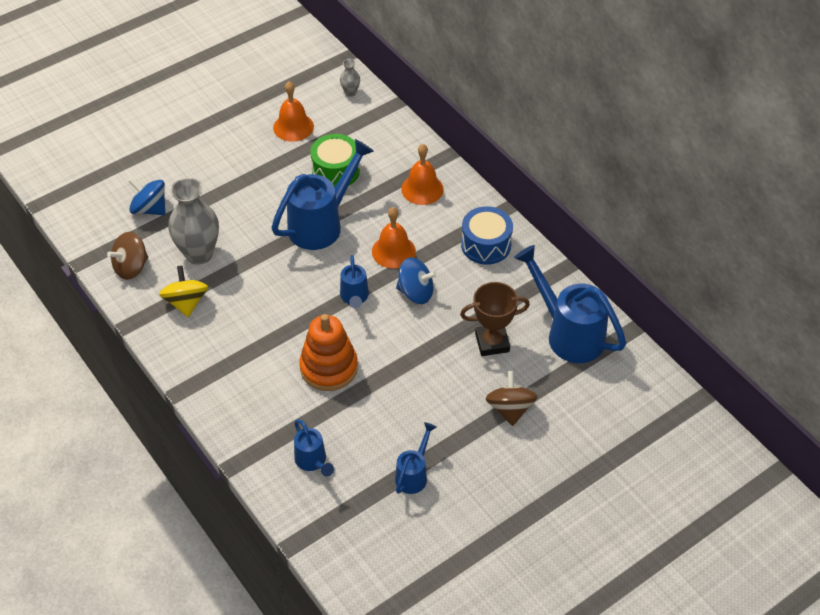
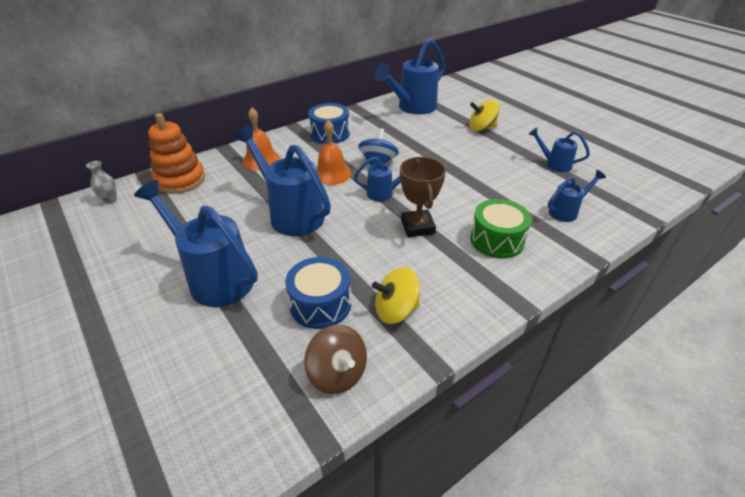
camera: 90 degrees left, 10 degrees down
(150, 209) = (231, 363): blue spinning top -> none
(199, 254) = (320, 304): grey vase -> blue drum
(237, 184) = (214, 277): none -> blue watering can
(293, 127) = (140, 237): orange bell -> none
(329, 367) = (465, 205): orange stacking toy -> orange stacking toy (180, 180)
(335, 171) = (221, 207): green drum -> green drum (497, 240)
(492, 342) = (425, 133): brown trophy -> brown trophy (417, 227)
(510, 409) = (481, 128): brown spinning top -> yellow spinning top

